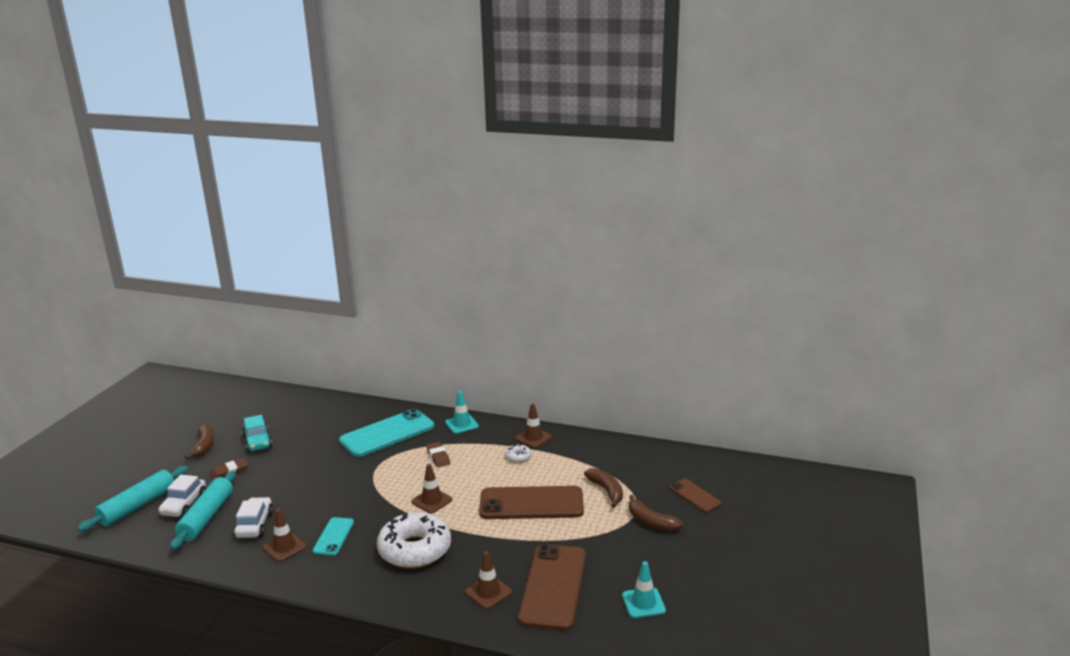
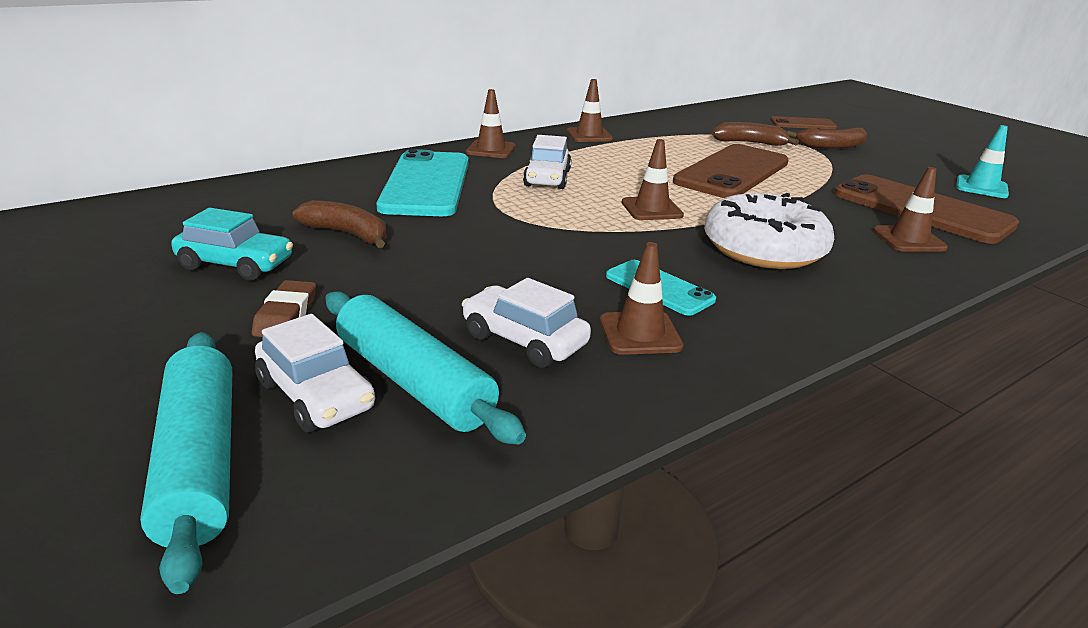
camera: 55 degrees left, 5 degrees up
(204, 446) = (124, 314): brown banana -> brown banana (348, 234)
(438, 457) = (547, 178): brown eraser -> white car
(462, 424) = (491, 149): turquoise traffic cone -> brown traffic cone
(518, 457) = (619, 150): white donut -> none

